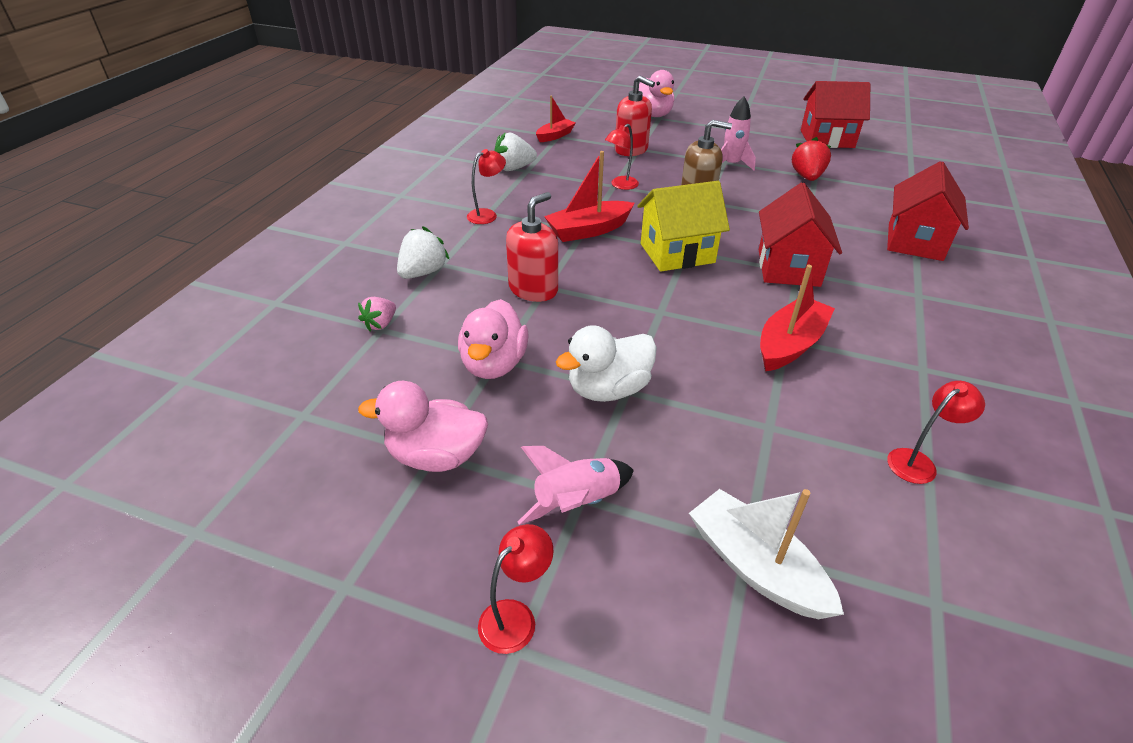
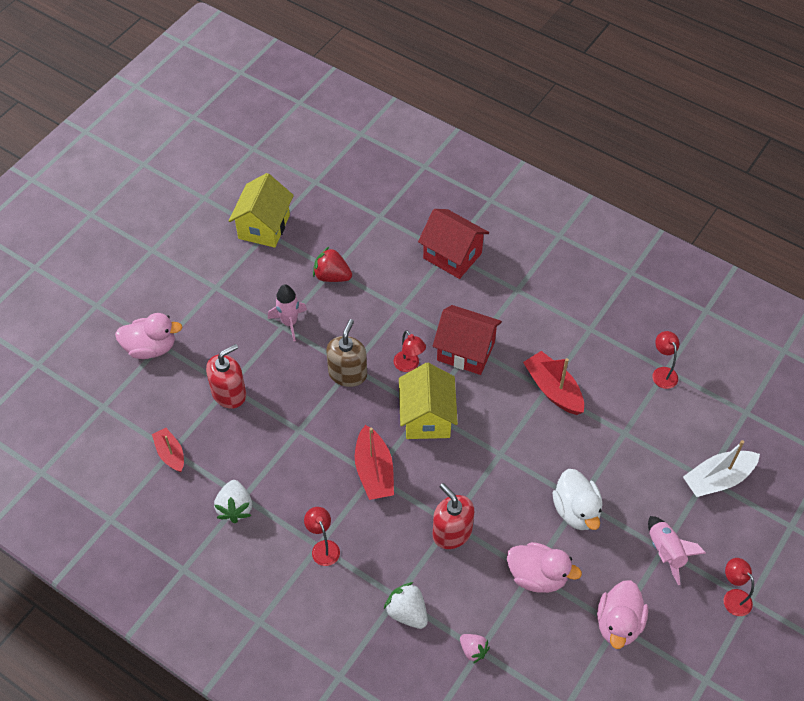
camera: 75 degrees left, 15 degrees up
(620, 185) = (301, 424): red lamp -> red lamp (409, 365)
(827, 139) = (264, 227): red house -> yellow house

